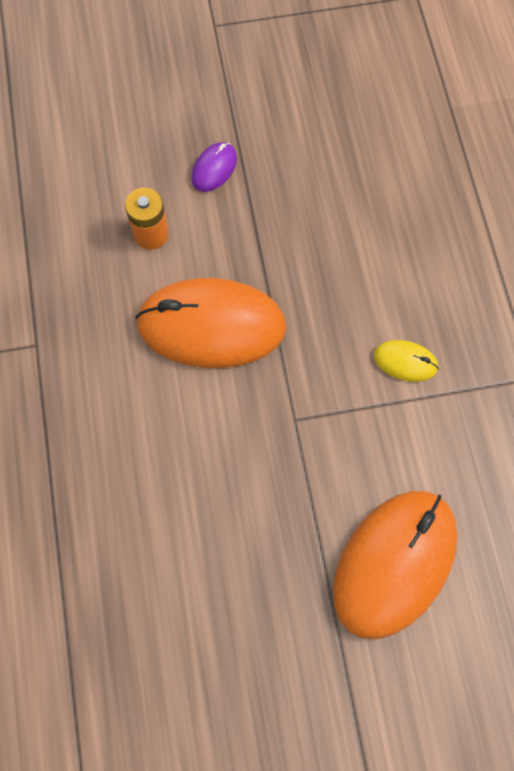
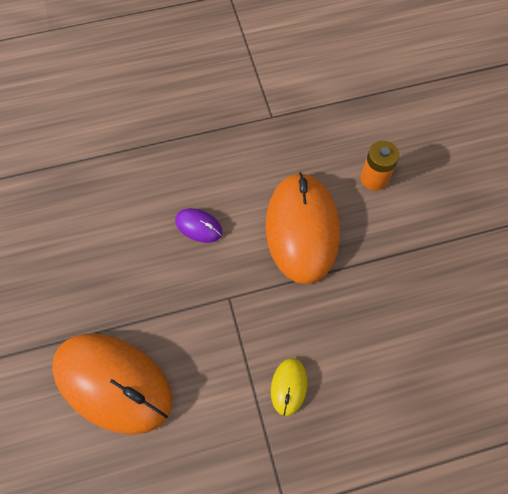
camera: 85 degrees right, 5 degrees down
(214, 168) = (444, 218): purple mouse -> purple mouse (198, 226)

